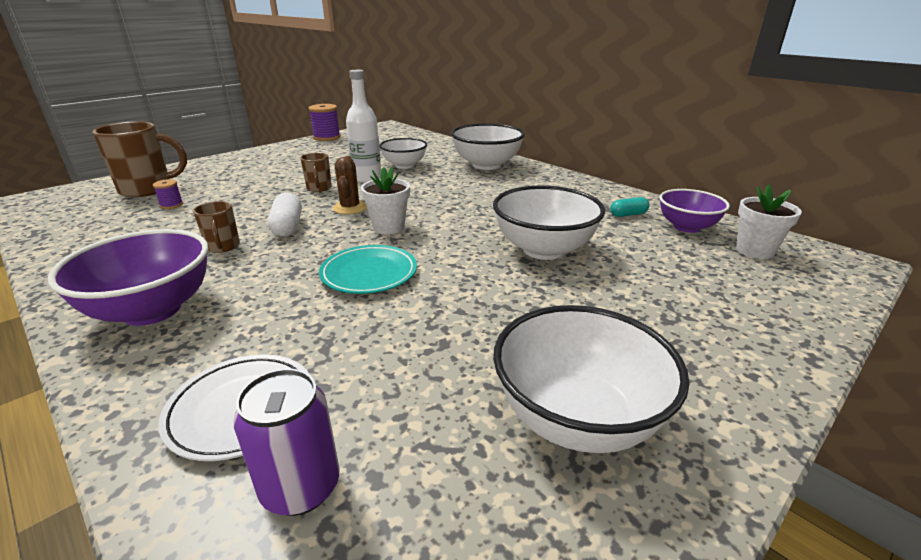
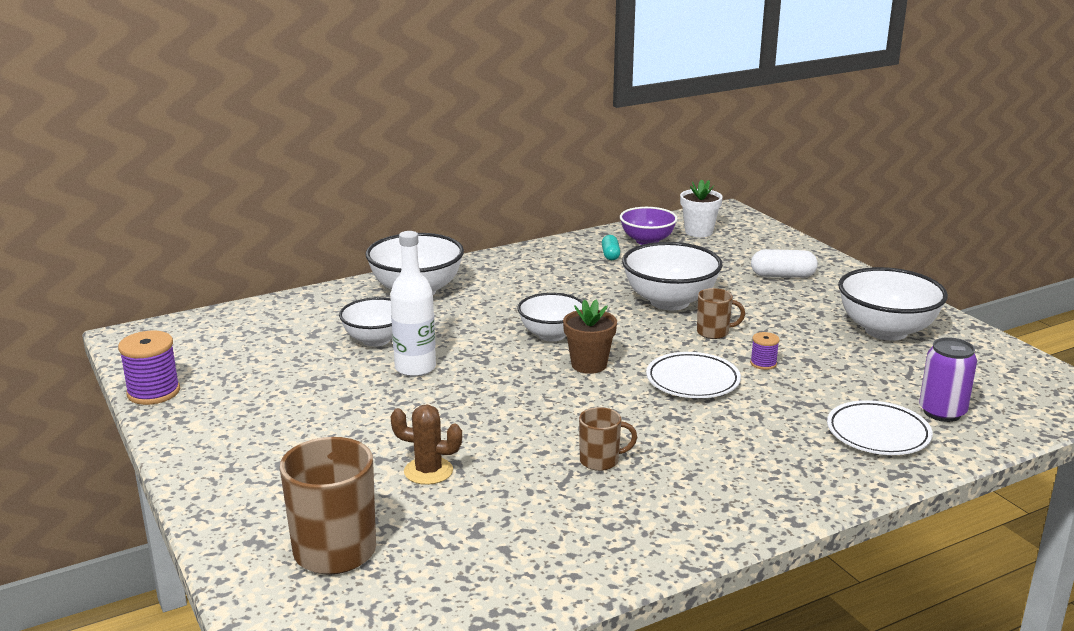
camera: 75 degrees left, 5 degrees down
(152, 310) = (736, 488): purple bowl -> none
(171, 205) = (430, 515): purple spool -> purple spool (763, 363)
(288, 227) = (559, 422): white capsule -> white capsule (782, 276)
(319, 188) = (431, 402): brown mug -> brown mug (714, 332)
(350, 208) = (518, 383): brown cactus -> brown cactus (428, 471)
(369, 274) = (692, 380): turquoise plate -> white plate
(388, 227) = (589, 365): white flower pot -> brown flower pot
(438, 209) = (551, 335): none -> white bowl

